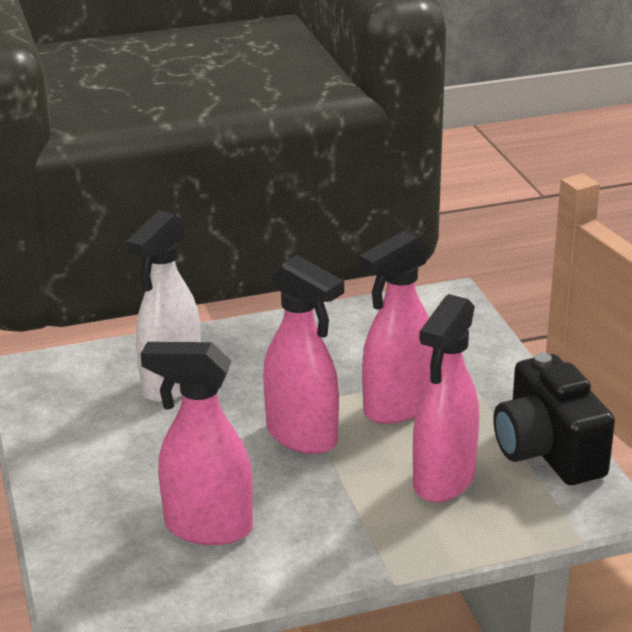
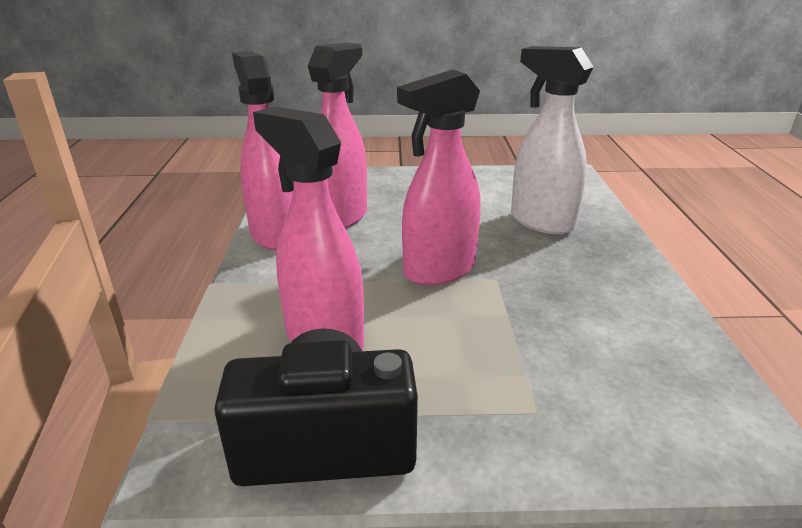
camera: 105 degrees right, 0 degrees up
(397, 407) = (469, 335): pink spray bottle -> pink spray bottle (274, 234)

